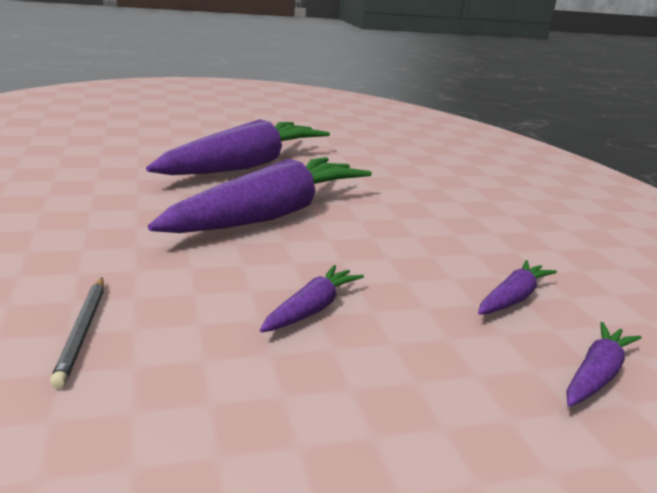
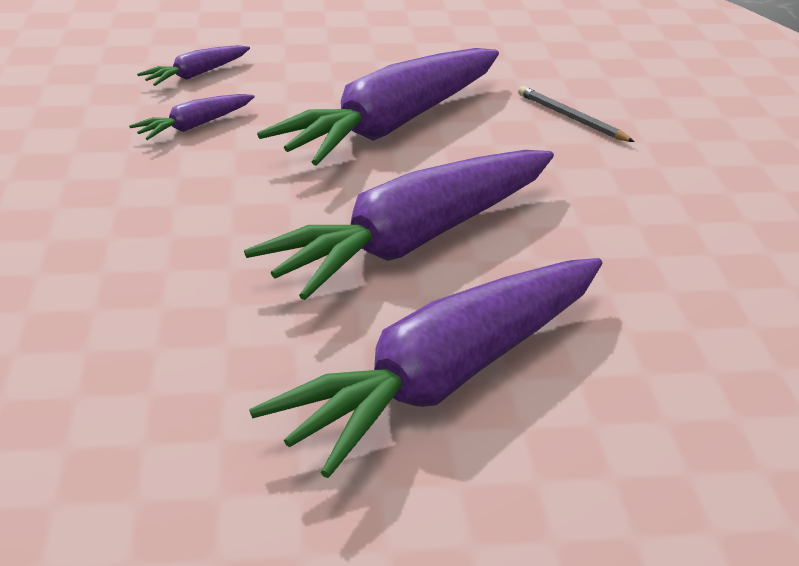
camera: 170 degrees left, 10 degrees up
(83, 331) = (571, 118): grey pencil -> grey pencil turned 45 degrees counterclockwise
(311, 309) = (391, 125): purple carrot -> purple carrot, size x2.34

